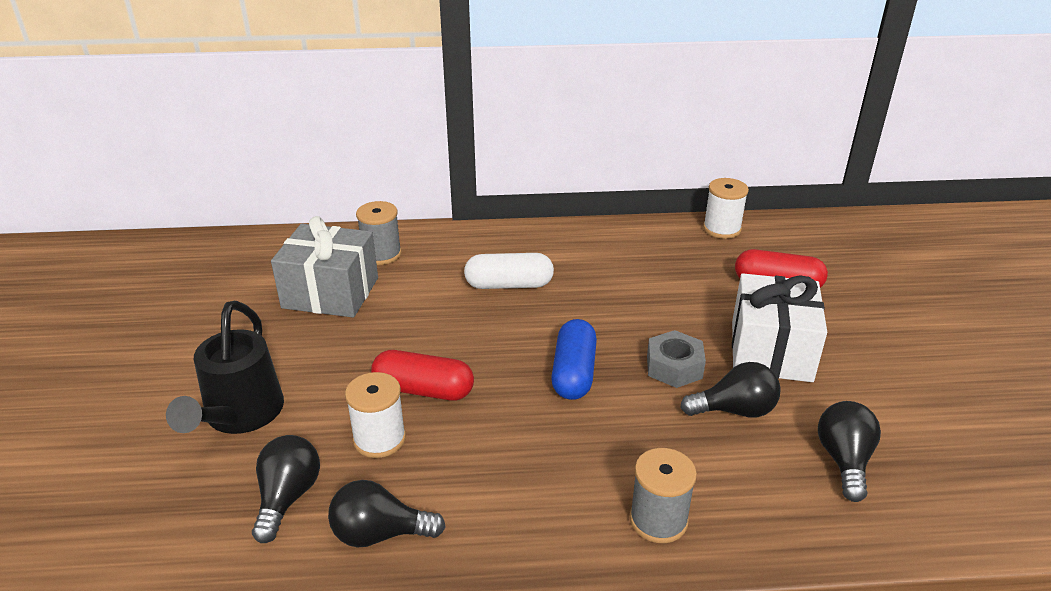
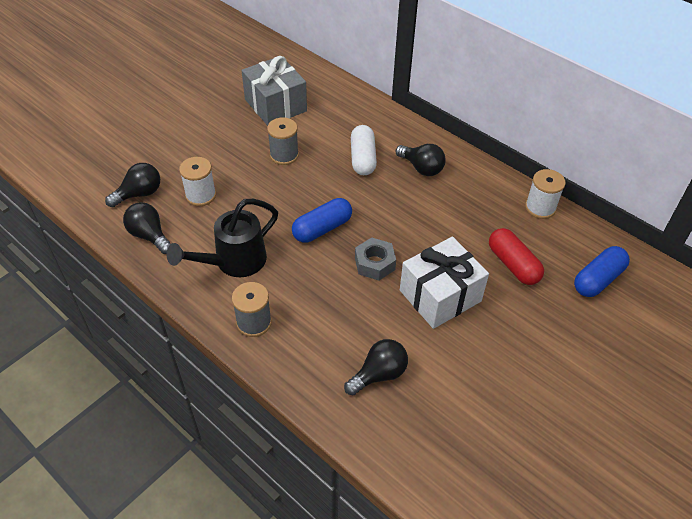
camera: 45 degrees right, 15 degrees up
(240, 416) = (166, 144): black watering can -> black watering can (234, 262)
(381, 254) = (327, 98): grey spool -> grey spool (284, 155)
(423, 390) = (247, 186): red capsule -> none
(509, 285) = (363, 158): white capsule -> white capsule turned 45 degrees clockwise
(734, 410) = (367, 308): black light bulb -> black light bulb (421, 168)
(847, 252) = (598, 279): none -> blue capsule

